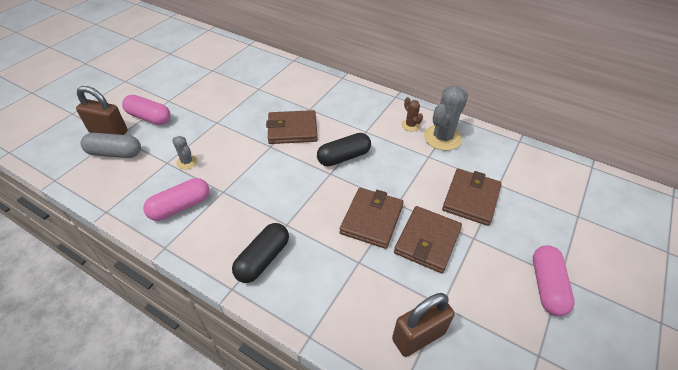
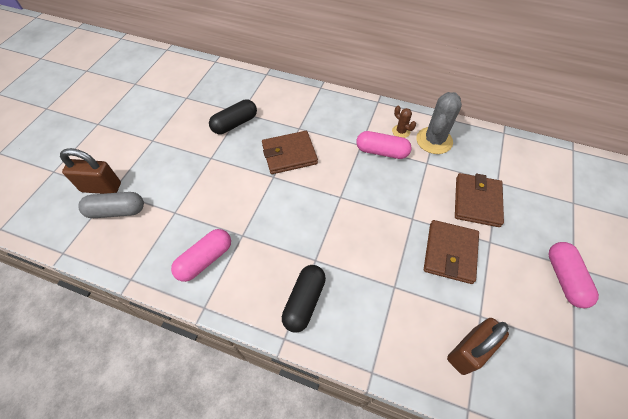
camera: 10 degrees left, 10 degrees up
(149, 118) = (139, 163): pink capsule -> pink capsule (381, 152)
(187, 162) = (195, 208): grey cactus -> none
(344, 157) = (348, 177): black capsule -> black capsule (235, 124)
(371, 219) = (393, 240): brown wallet -> none

